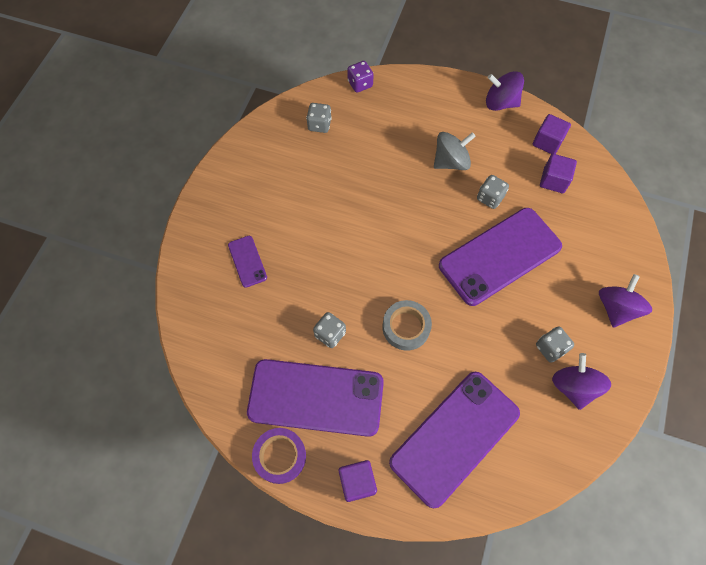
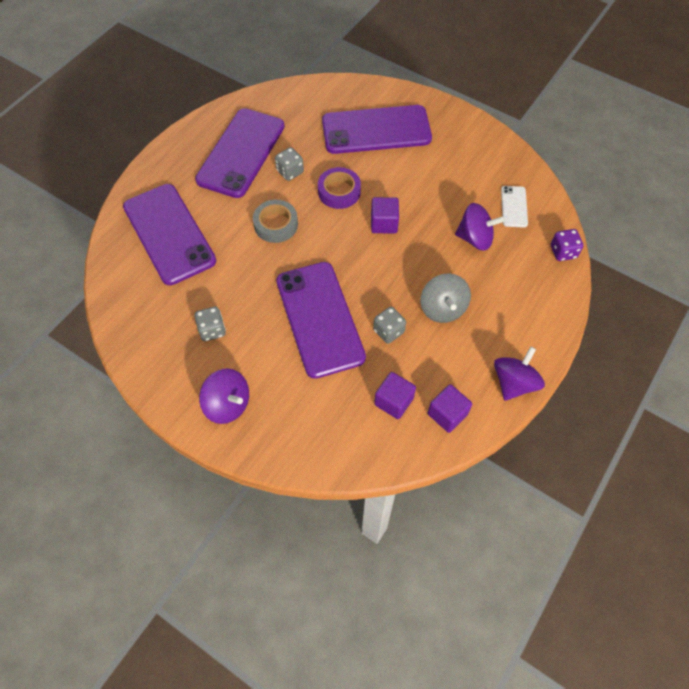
camera: 105 degrees right, 5 degrees down
(247, 261) = (376, 130): purple phone -> purple phone, size x2.25
(280, 456) = (206, 124): purple tape -> purple tape (339, 192)
(319, 125) = (514, 206): grey dice -> white phone
(357, 482) = (166, 165): purple cube -> purple cube (384, 223)
(573, 386) = (170, 336): purple spinning top -> purple spinning top (475, 238)

